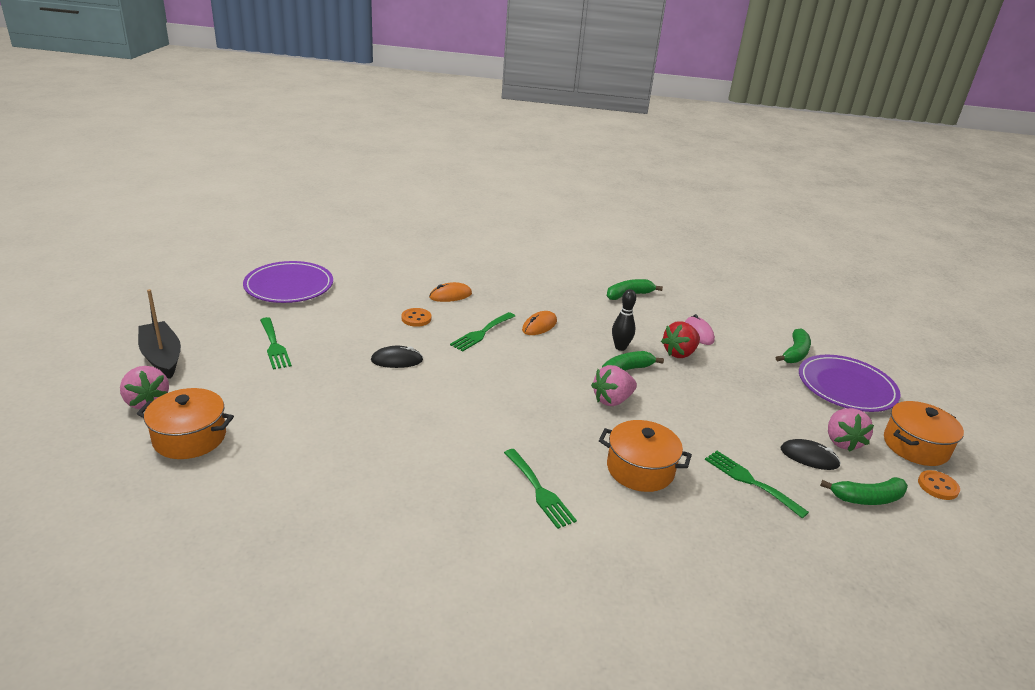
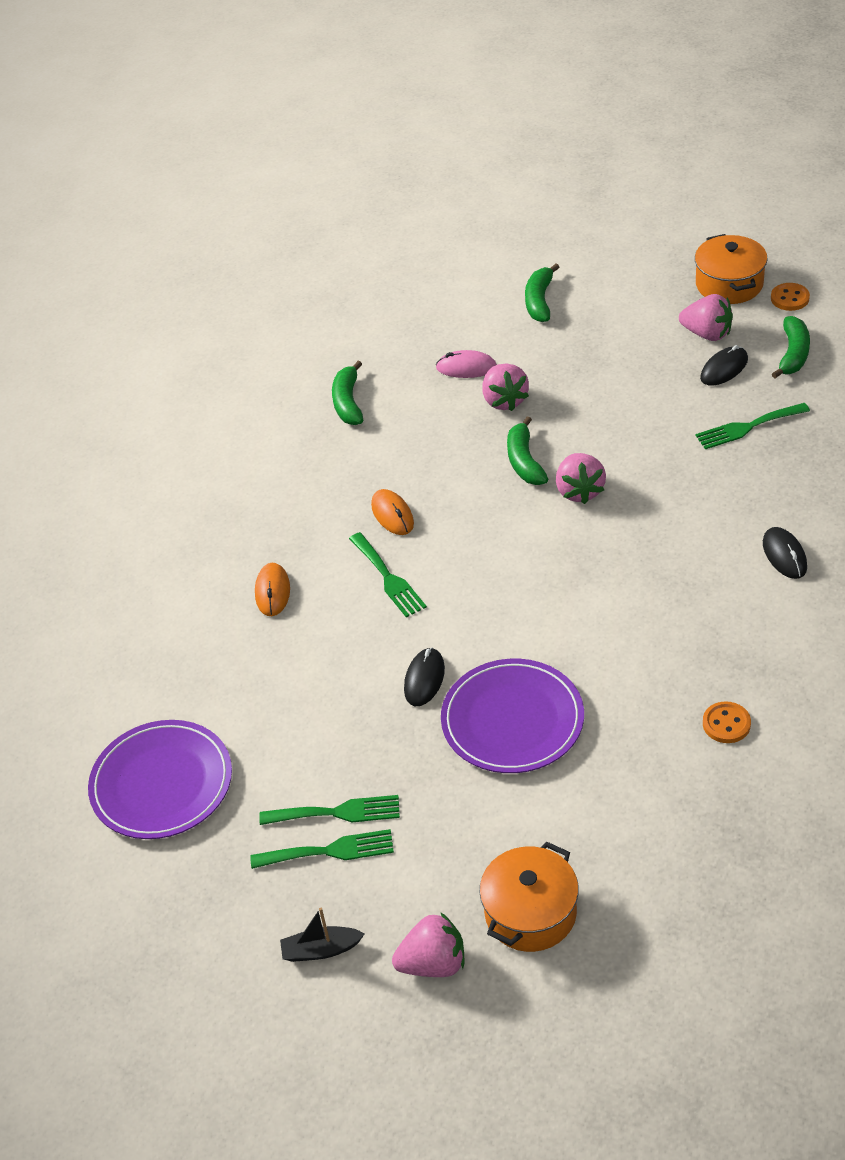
camera: 60 degrees left, 15 degrees up
(162, 357) = (321, 950): black boat -> black boat, size x0.60
(416, 318) = (323, 641): orange button -> orange button (726, 724)
(539, 491) = (718, 596): green fork -> green fork (329, 851)
(609, 526) = (784, 555): none -> black mouse
(620, 347) = (472, 450): black bowling pin -> none
(640, 469) = (707, 505): orange pot -> none
(679, 353) = (504, 400): red strawberry -> pink strawberry
(795, 353) = (539, 301): green banana -> green banana turned 135 degrees counterclockwise
(846, 387) = (617, 288): purple plate -> purple plate (512, 720)

